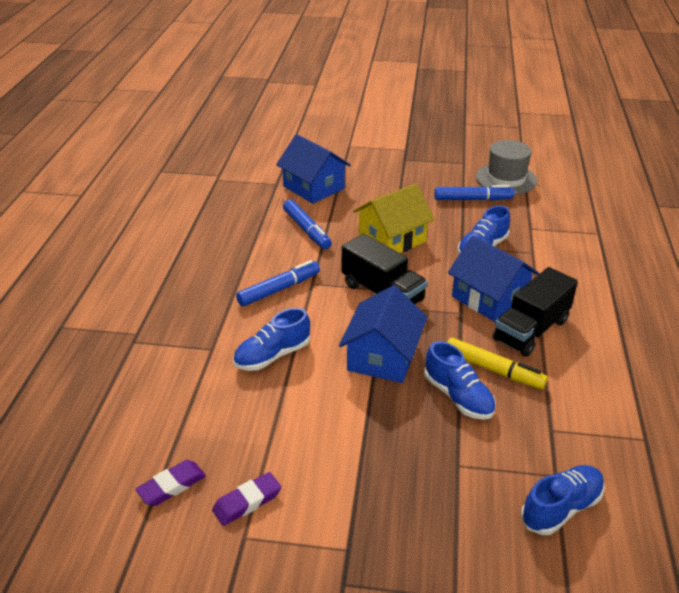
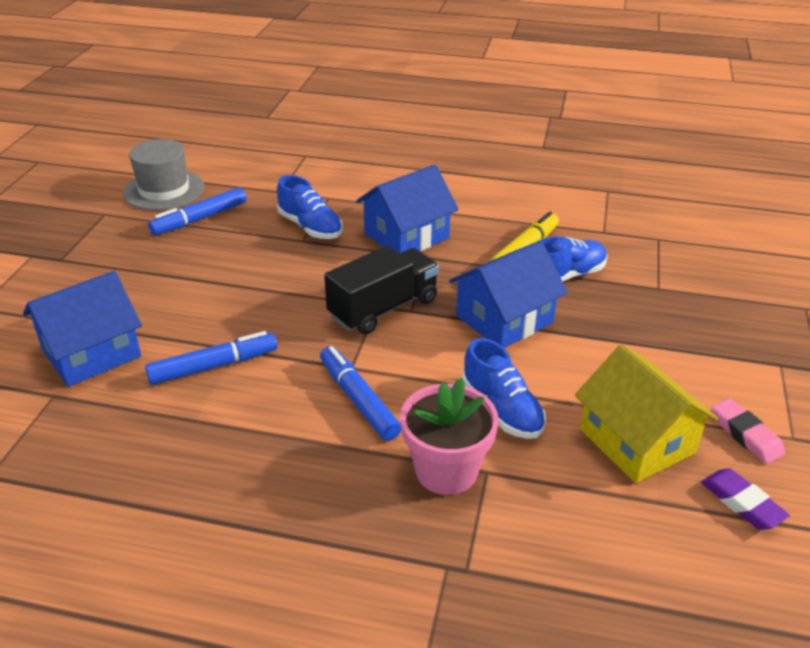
camera: 85 degrees left, 0 degrees up
(213, 330) = (446, 471): none -> pink flower pot
(247, 502) = (745, 435): purple eraser -> pink eraser
(382, 357) = (504, 319): blue house -> blue house turned 60 degrees counterclockwise
(392, 239) = (267, 290): yellow house -> yellow house (636, 441)
(473, 199) = (200, 219): blue marker -> blue marker turned 135 degrees counterclockwise
(531, 330) = (463, 219): black truck -> none
(561, 508) = (694, 242): blue shoe -> none

